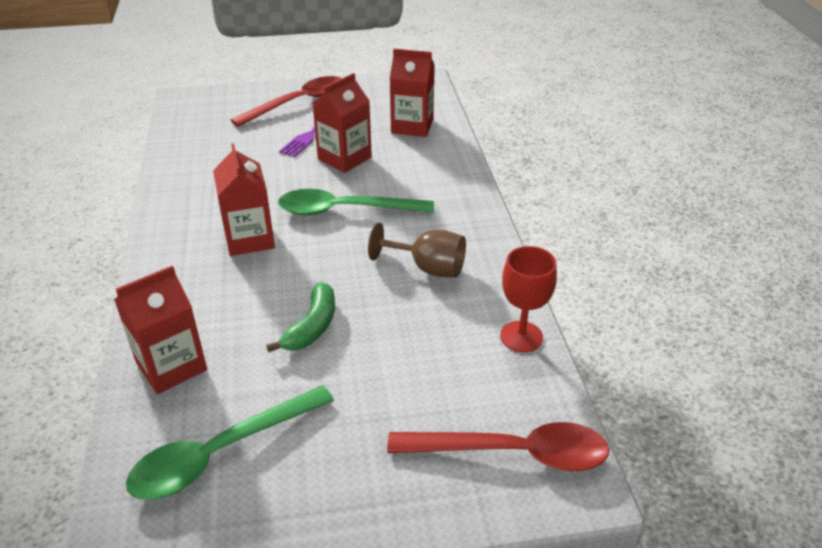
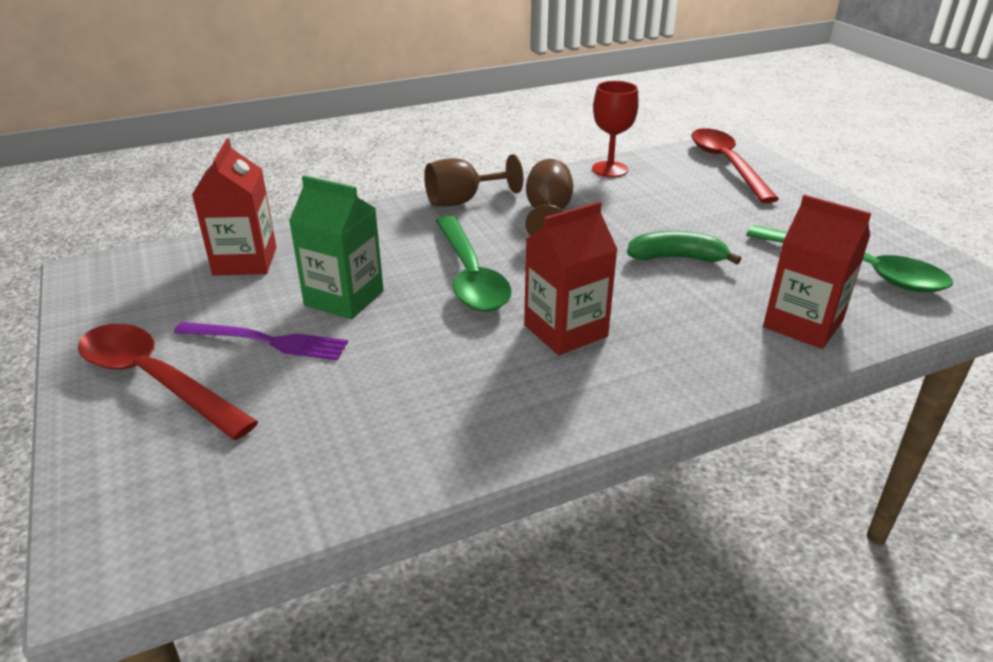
camera: 105 degrees left, 5 degrees down
(344, 158) = (344, 298): red carton -> green carton
(473, 224) = (463, 201): none -> brown goblet

